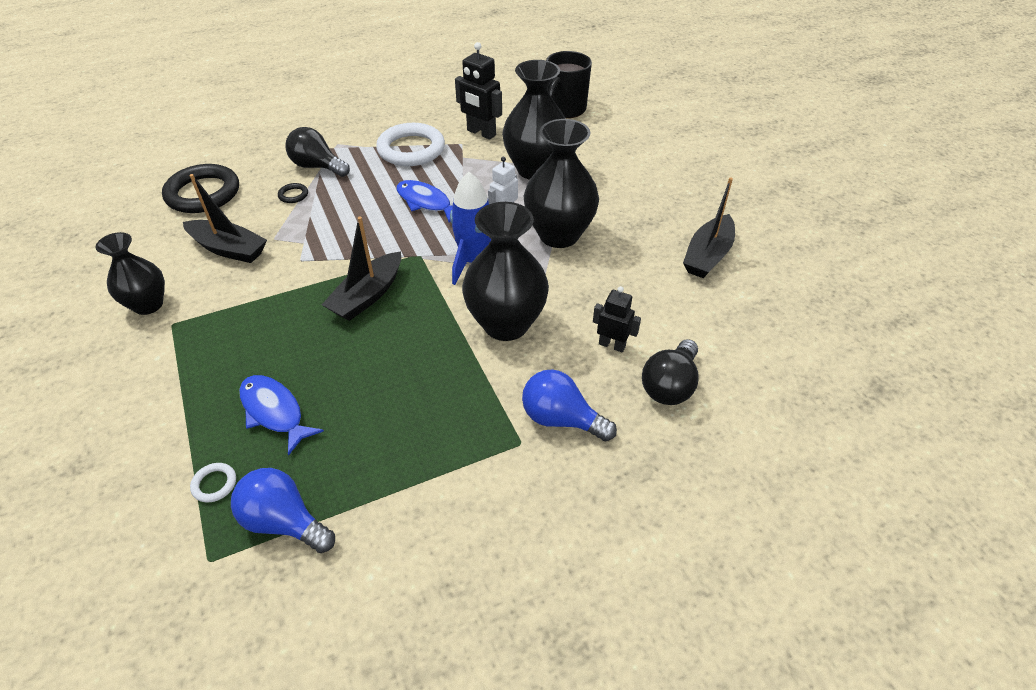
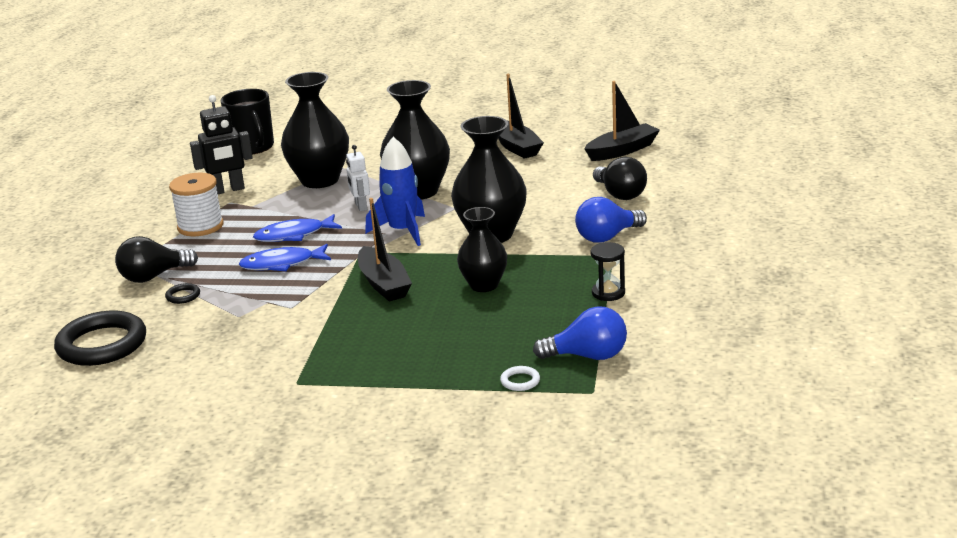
camera: 55 degrees left, 20 degrees down
(148, 305) = (250, 393): black vase -> black vase (484, 285)
(229, 249) = (222, 341): black boat -> black boat (622, 150)
(274, 412) = (471, 345): blue fish -> blue fish (282, 264)
(284, 522) = (588, 356): blue light bulb -> blue light bulb turned 150 degrees counterclockwise
(411, 149) = (200, 226): white ring -> white spool
(432, 478) = (608, 293): none -> black hourglass
(612, 345) = (561, 203): black robot -> none

